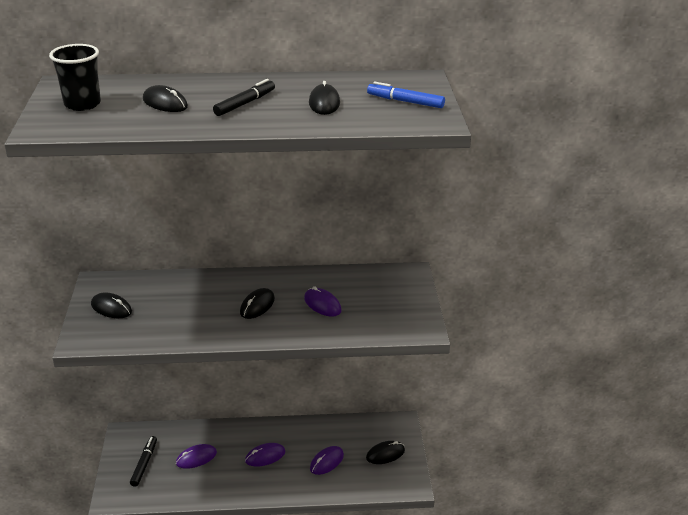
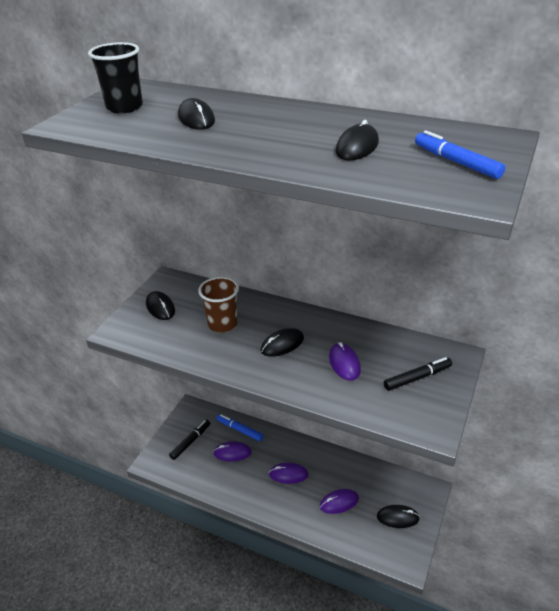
camera: 30 degrees right, 5 degrees up
(187, 305) = (222, 324): none -> brown cup
(191, 435) = (240, 430): none -> blue marker
(245, 103) = (272, 132): black marker -> black marker (417, 378)

